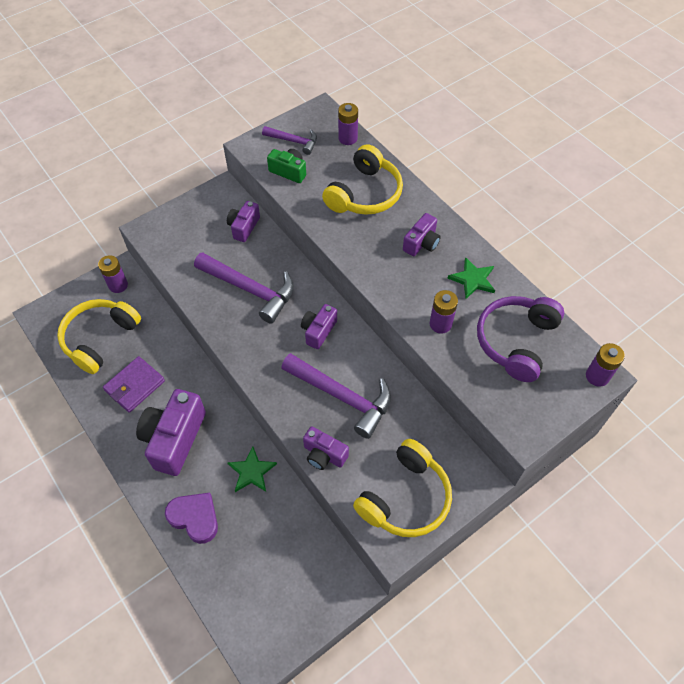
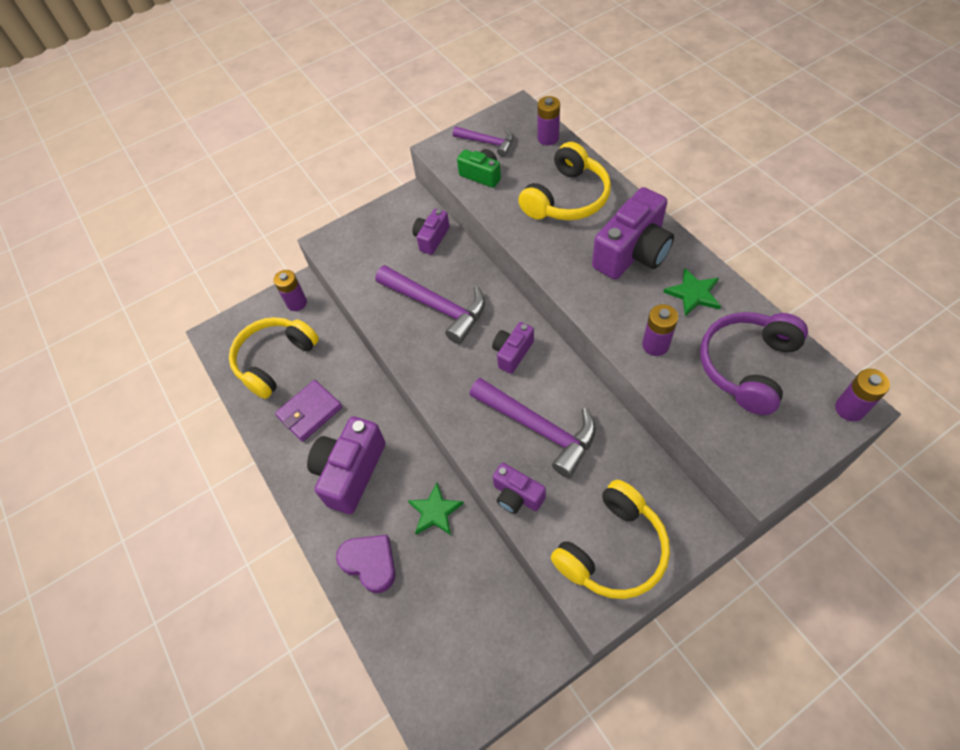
camera: 10 degrees right, 0 degrees up
(421, 243) = (632, 252): purple camera -> purple camera, size x1.81

